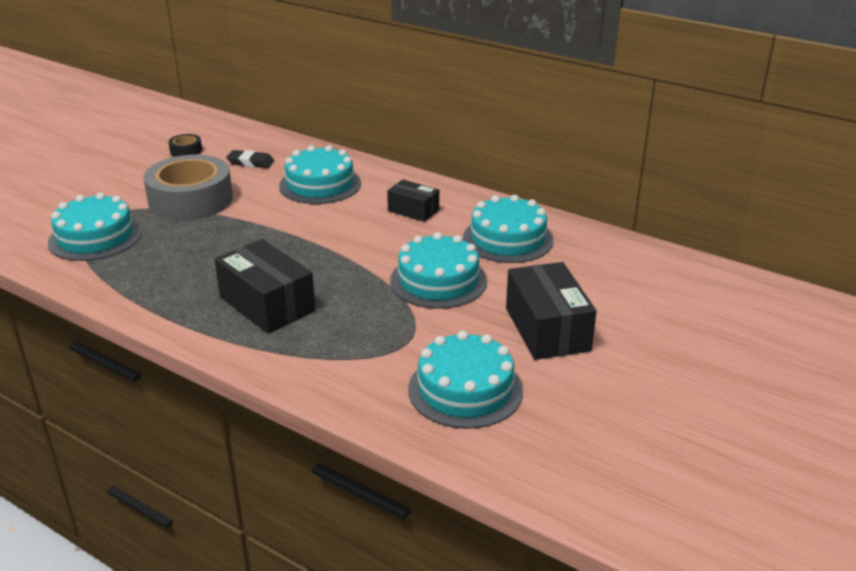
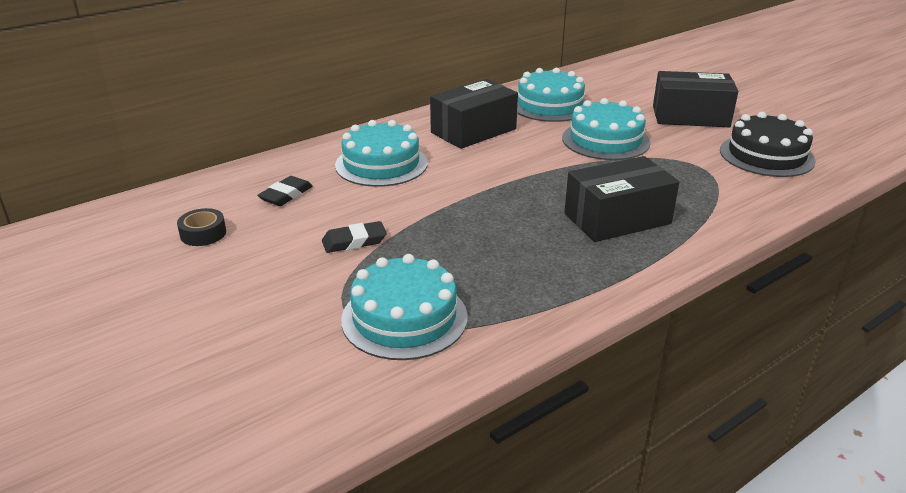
camera: 70 degrees left, 0 degrees up
(191, 200) = (354, 241): grey tape -> black eraser
(413, 210) = (473, 131): black box -> black box, size x1.69
(465, 389) = (766, 155): turquoise cake -> black cake

